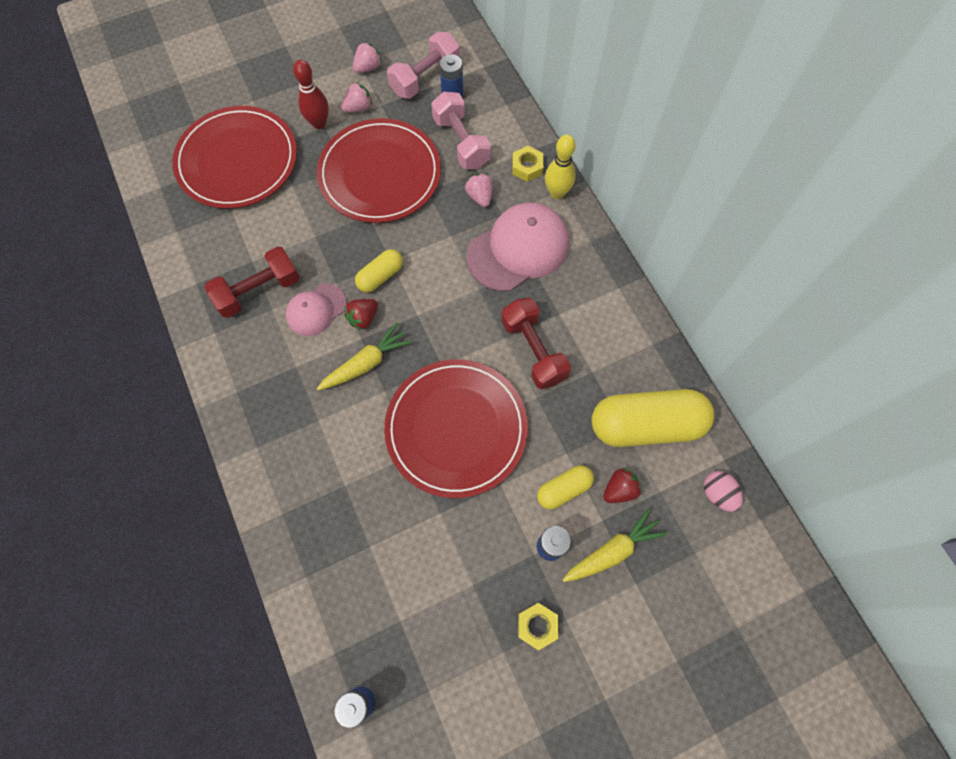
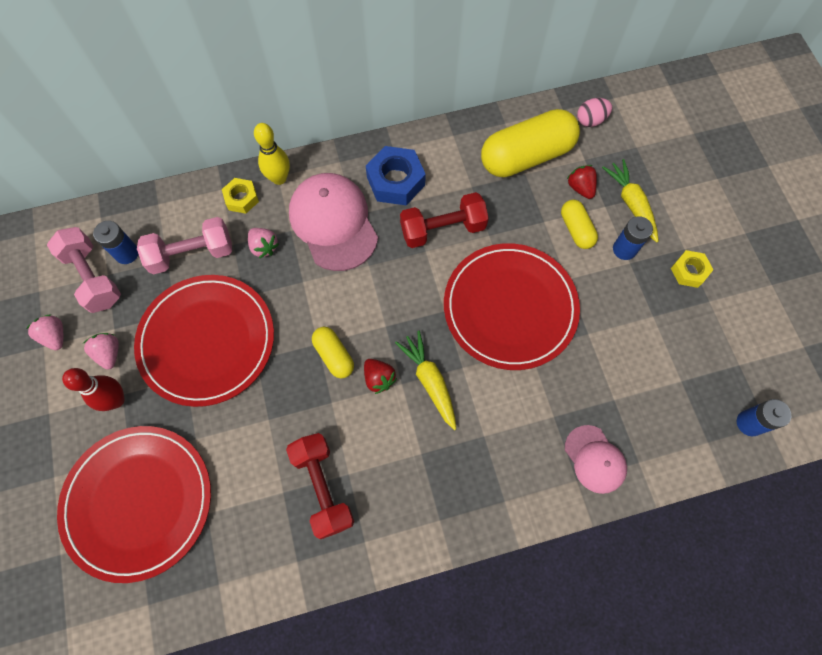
camera: 80 degrees left, 0 degrees up
(316, 310) = (359, 426): pink cap -> pink cap (595, 459)
(480, 196) = (264, 247): pink strawberry -> pink strawberry turned 120 degrees counterclockwise
(580, 296) = (396, 181): none -> blue nut
(646, 425) = (526, 156): yellow capsule -> yellow capsule turned 60 degrees clockwise

